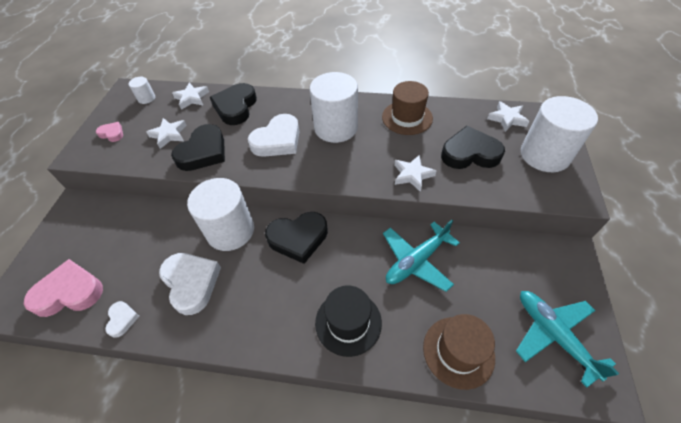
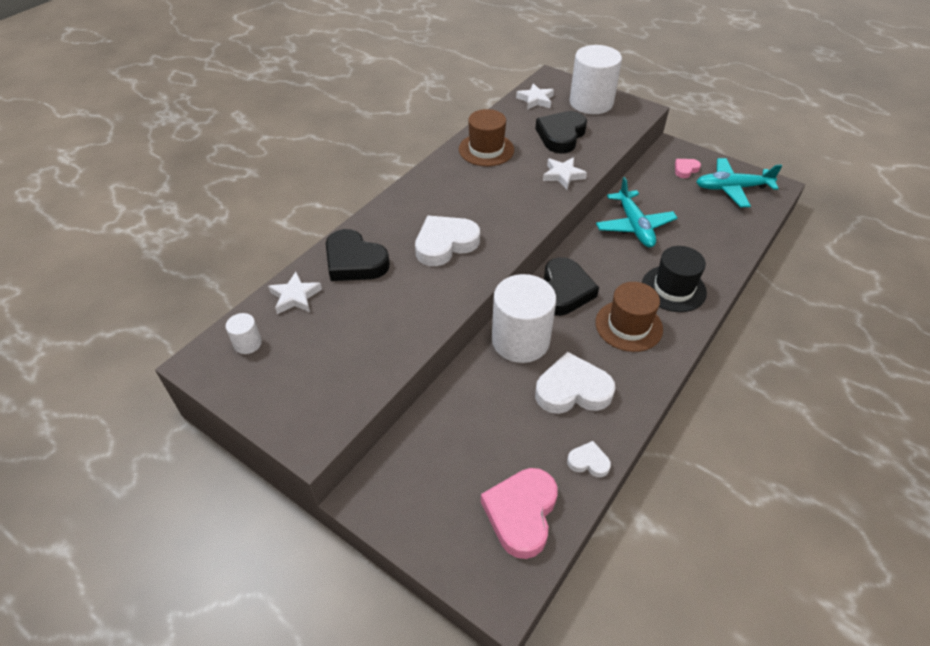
camera: 65 degrees left, 5 degrees down
(112, 134) = (296, 394): pink heart -> pink heart (685, 170)
(169, 135) = (353, 334): white star -> none
(203, 152) = (414, 308): black heart -> none
(277, 140) = (445, 244): white heart -> white heart turned 105 degrees counterclockwise
(336, 128) = (461, 198): white cylinder -> none
(458, 351) = (725, 238): brown hat -> brown hat (628, 326)

